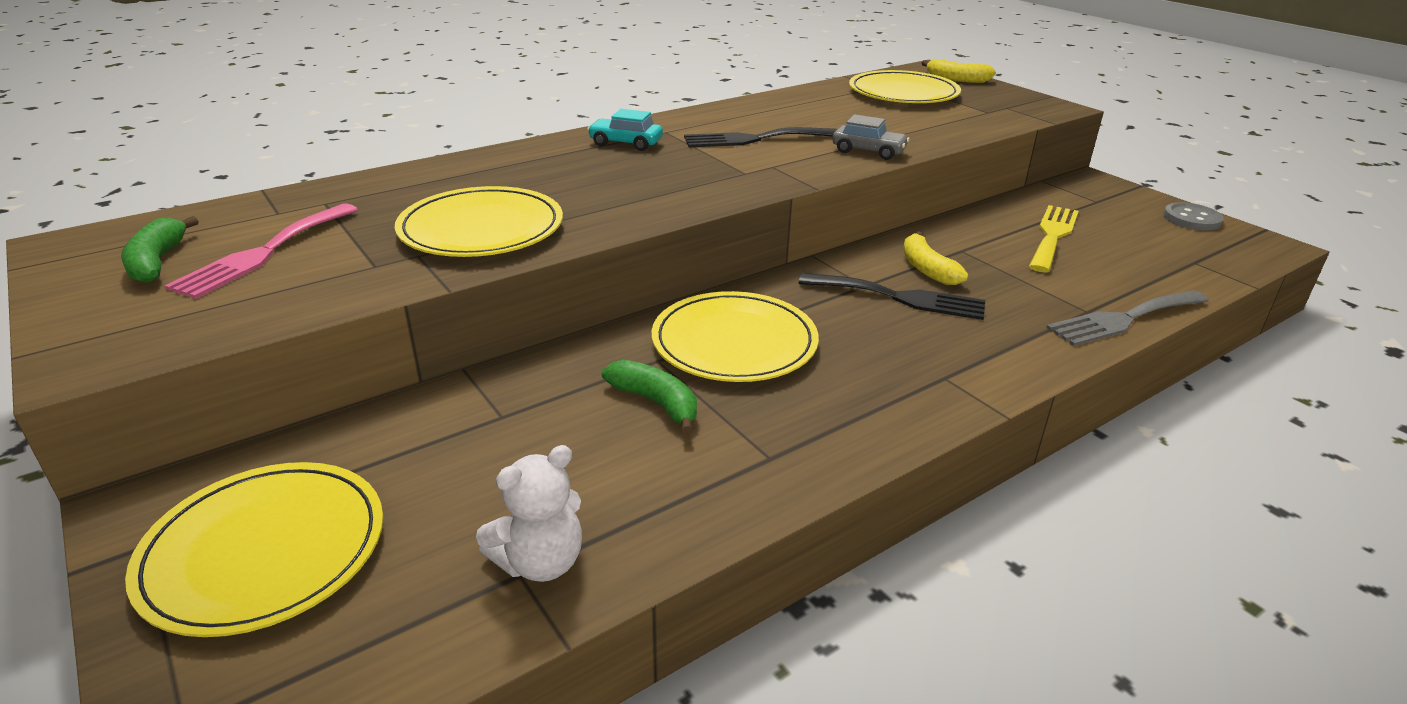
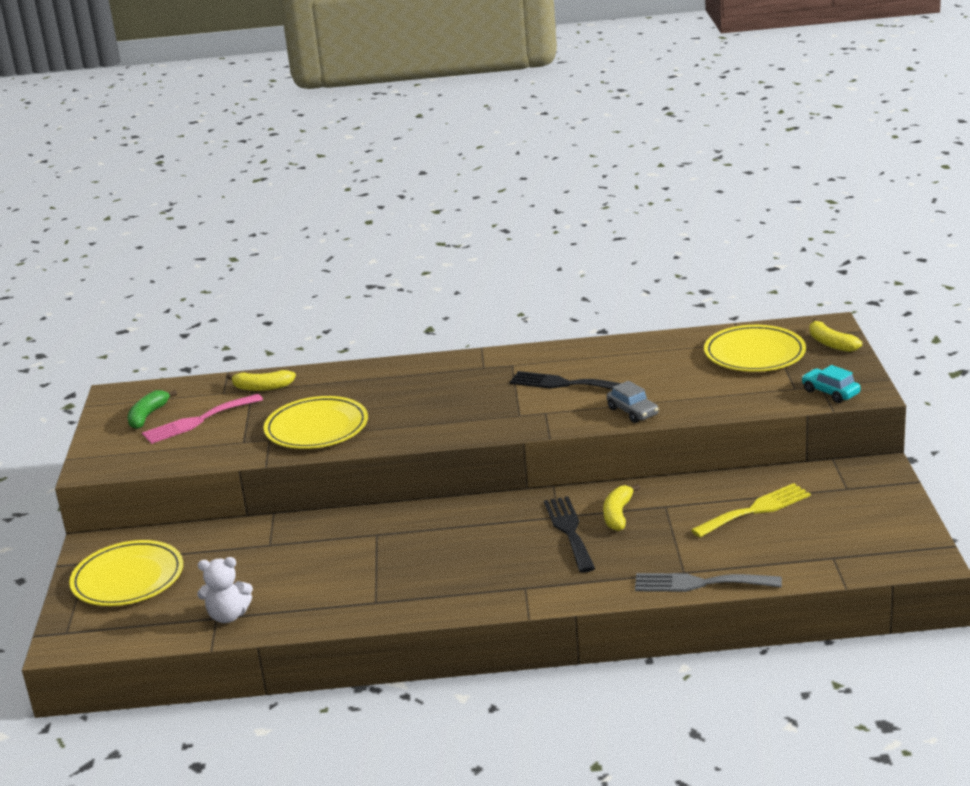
camera: 35 degrees right, 5 degrees down
(340, 198) = (262, 387): none -> yellow banana
(625, 143) = (472, 371): turquoise car -> turquoise car (830, 392)
(656, 403) = (350, 558): green banana -> none
(734, 342) = (430, 534): yellow plate -> none
(900, 297) = (569, 531): black fork -> black fork turned 150 degrees counterclockwise
(1192, 219) = (902, 522): grey button -> none

